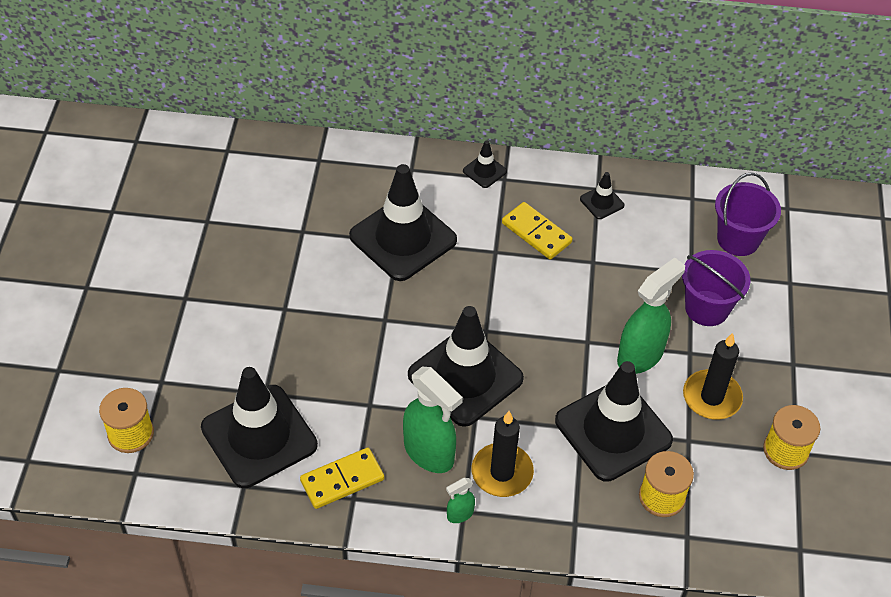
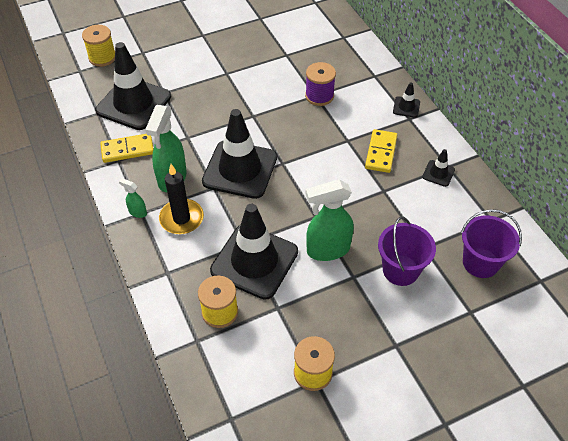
camera: 60 degrees right, 0 degrees up
(342, 480) = (127, 150): yellow domino -> yellow domino turned 45 degrees counterclockwise
(403, 238) = (319, 96): black traffic cone -> purple spool
(640, 355) = (327, 250): green spray bottle -> green spray bottle turned 150 degrees clockwise
(711, 397) = (325, 306): black candle -> none

